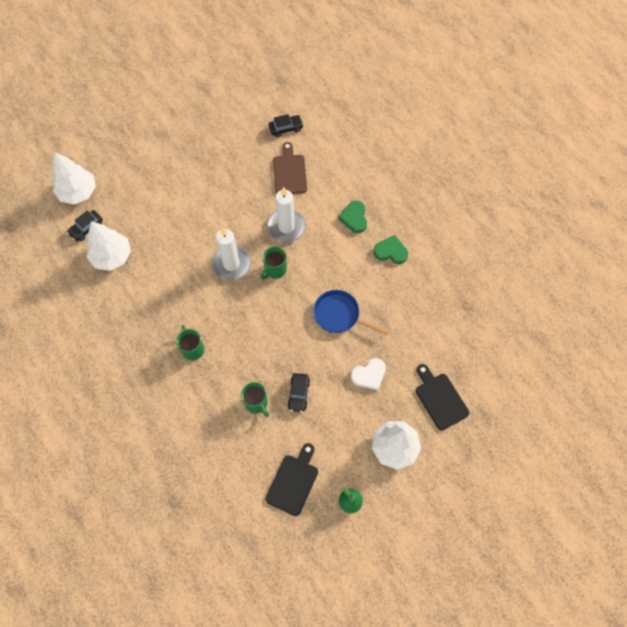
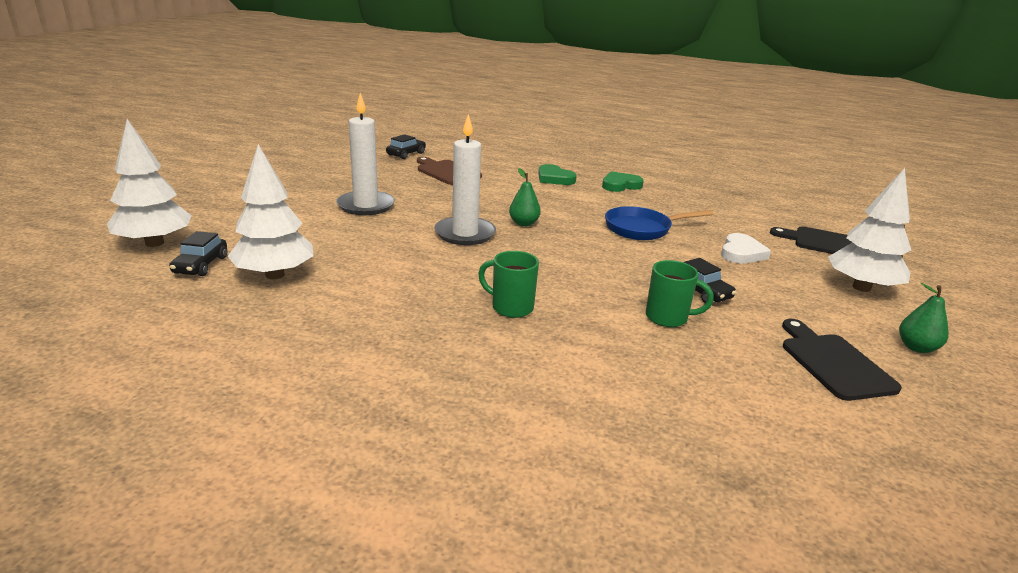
camera: 40 degrees left, 40 degrees down
(275, 270) = (524, 223): green mug -> green pear
(286, 227) = (493, 198): white candle -> white candle (366, 206)

